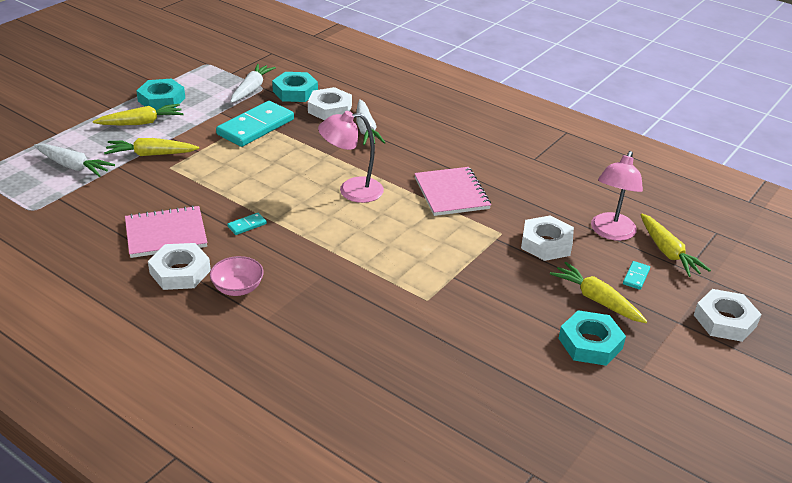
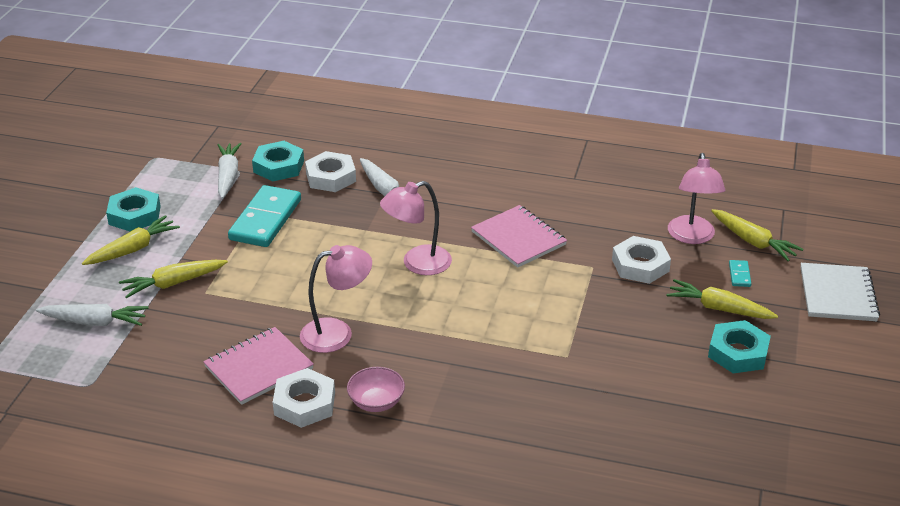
camera: 20 degrees left, 0 degrees up
(247, 225) = (337, 333): turquoise domino -> pink lamp
(724, 320) = (837, 294): white nut -> white notebook

